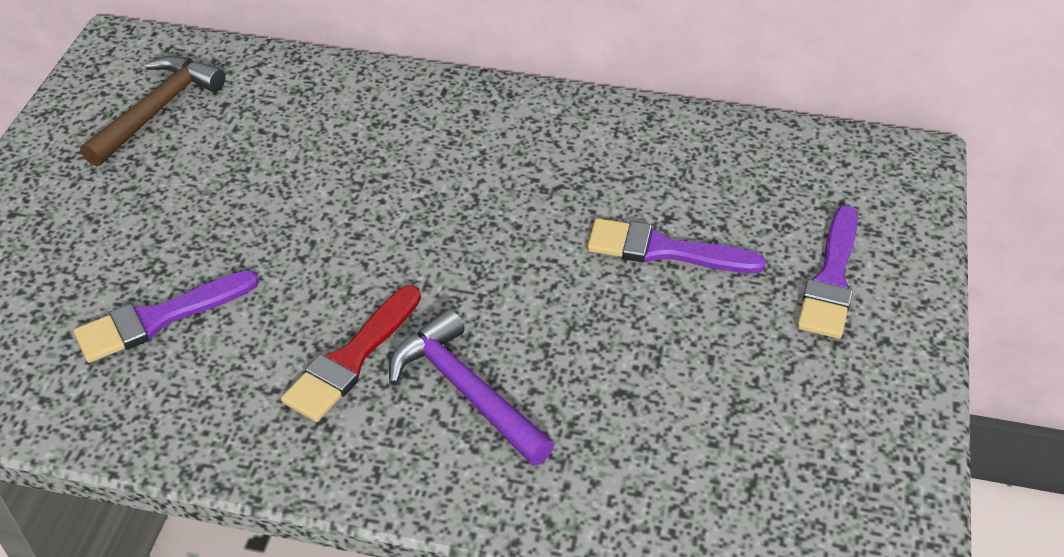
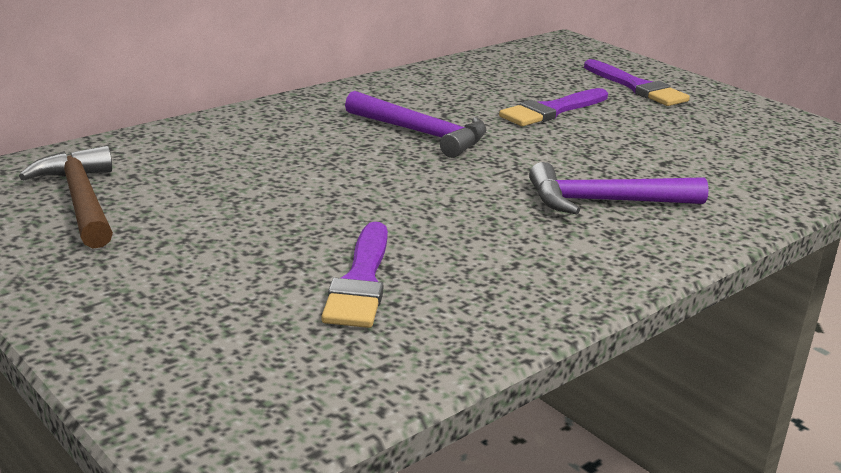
camera: 55 degrees left, 20 degrees down
(351, 359) = (521, 226): red brush -> none
(489, 198) = (422, 134): none -> purple hammer

